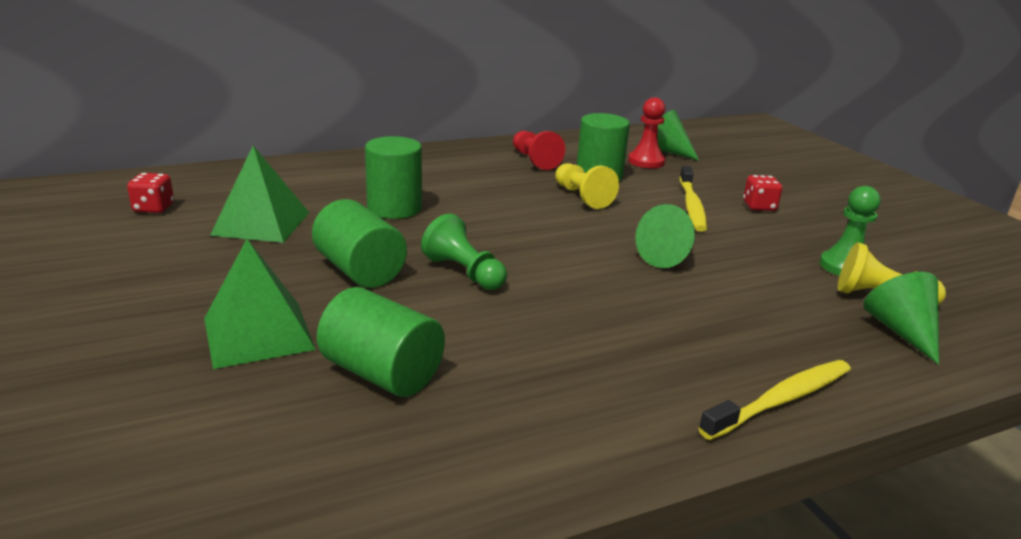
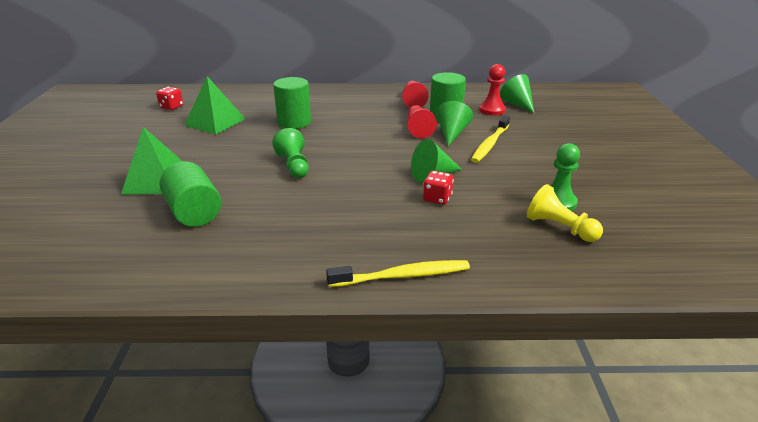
camera: 25 degrees right, 5 degrees up
(360, 271) = (239, 156): green cylinder -> none
(582, 197) = (418, 129): yellow pawn -> red pawn
(759, 206) = (541, 151): red dice -> red dice (437, 198)
(901, 331) = (546, 253): green cone -> green cone (452, 133)

